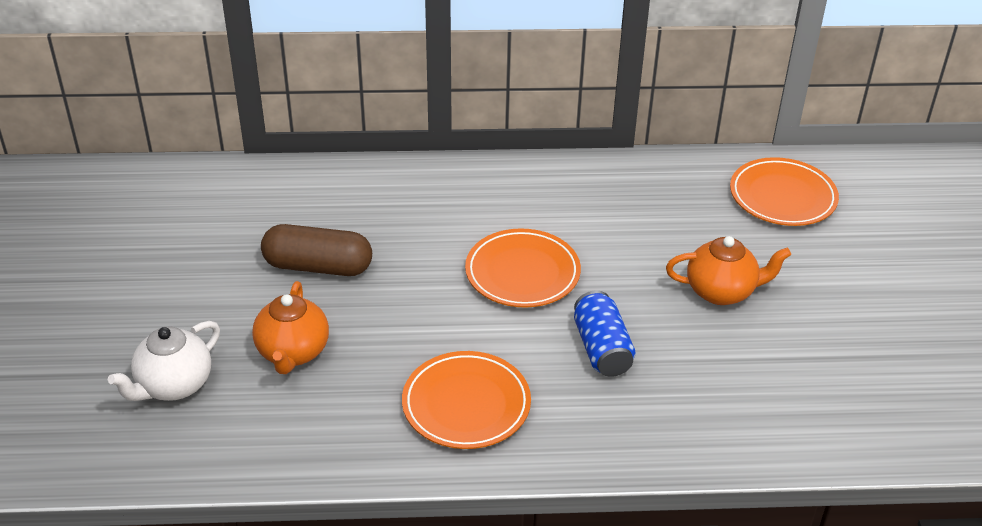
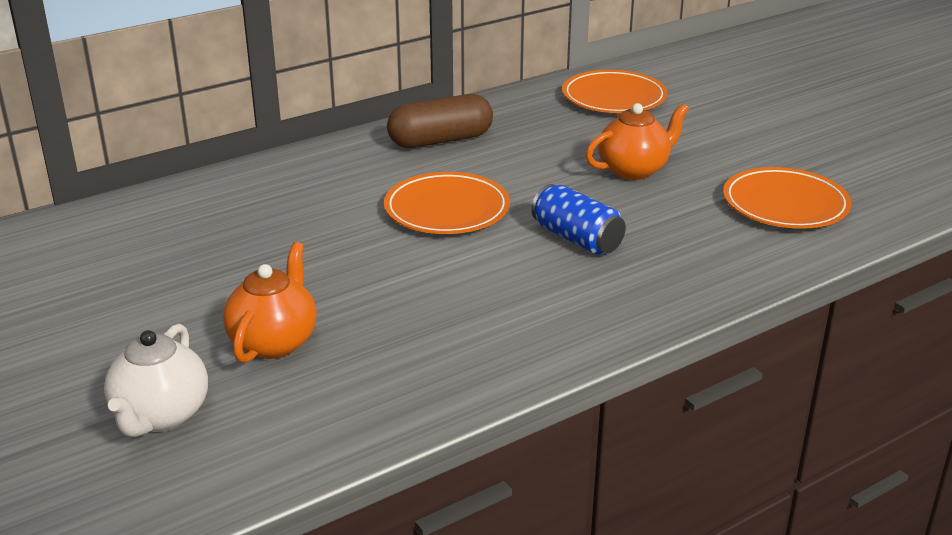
camera: 30 degrees left, 10 degrees down
(293, 353) = (274, 342): orange teapot -> orange teapot turned 135 degrees counterclockwise
(318, 266) = (232, 267): brown capsule -> brown capsule (440, 140)
(466, 404) = (497, 320): orange plate -> orange plate (785, 204)

